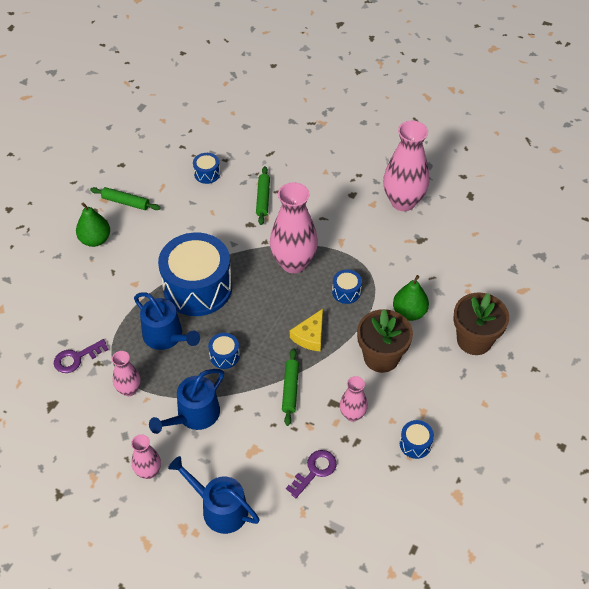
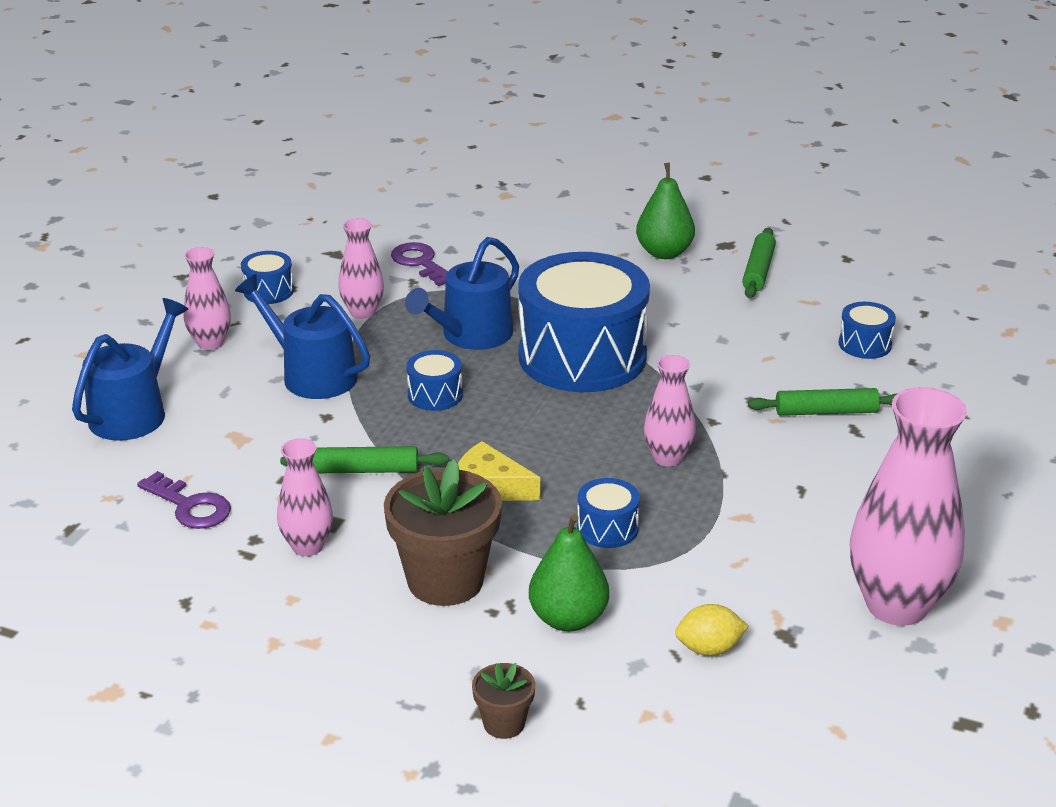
camera: 85 degrees right, 20 degrees down
(293, 263) = (668, 458): pink vase -> pink vase, size x0.53
(415, 444) = (235, 631): blue drum -> blue drum (268, 291)
(429, 266) = (709, 649): none -> yellow lemon
(474, 340) = (504, 723): brown flower pot -> brown flower pot, size x0.49

